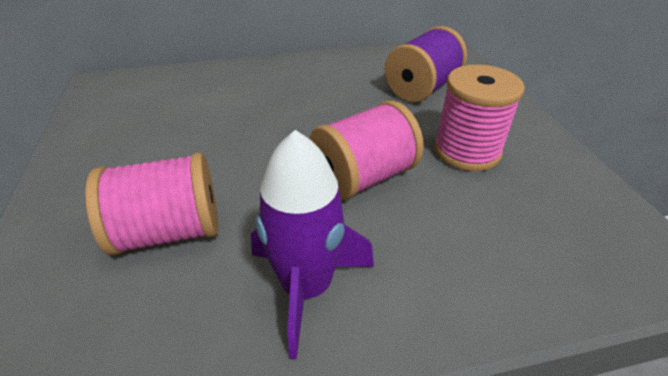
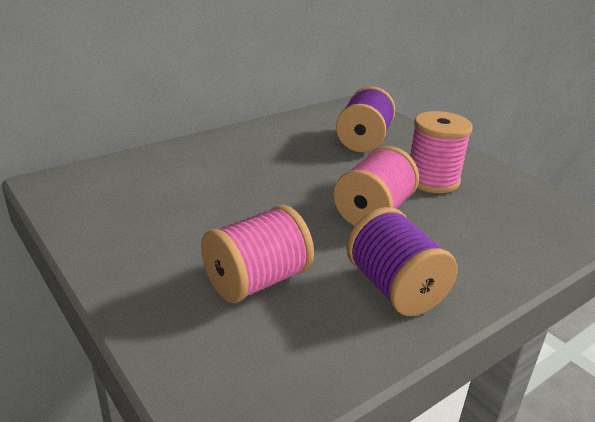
camera: 25 degrees left, 10 degrees down
(307, 287) = (395, 288): purple rocket -> purple spool

